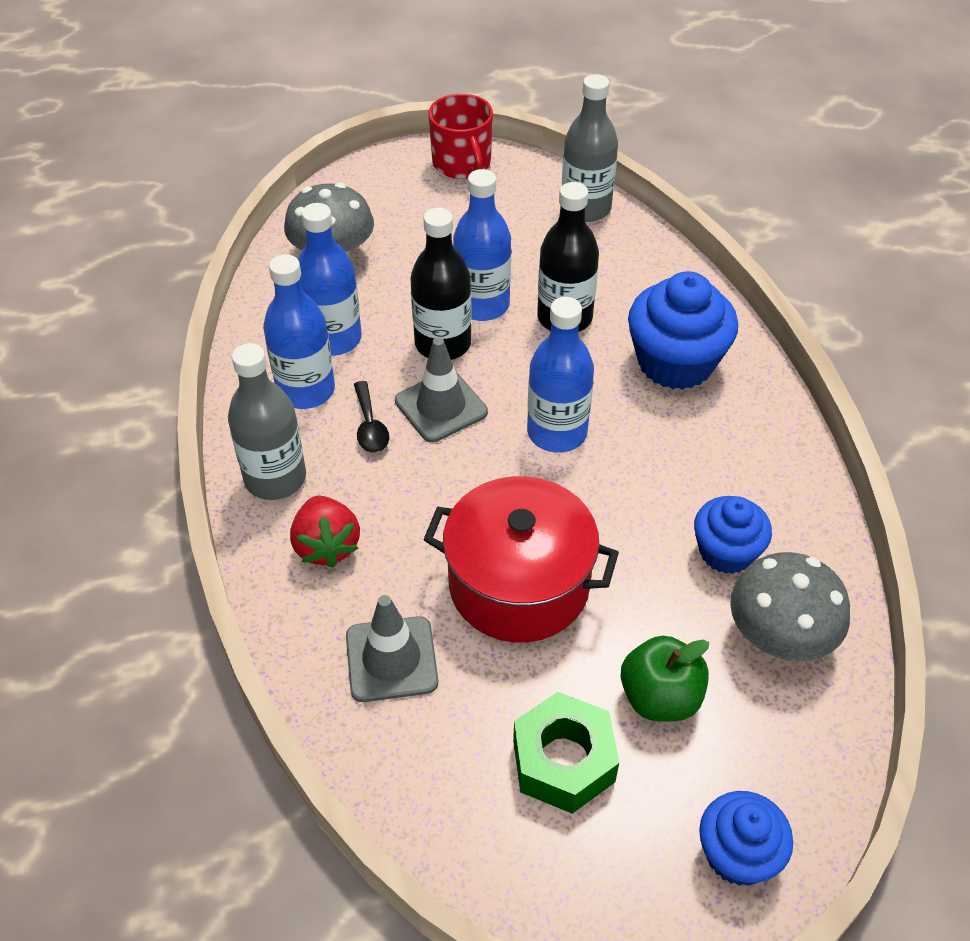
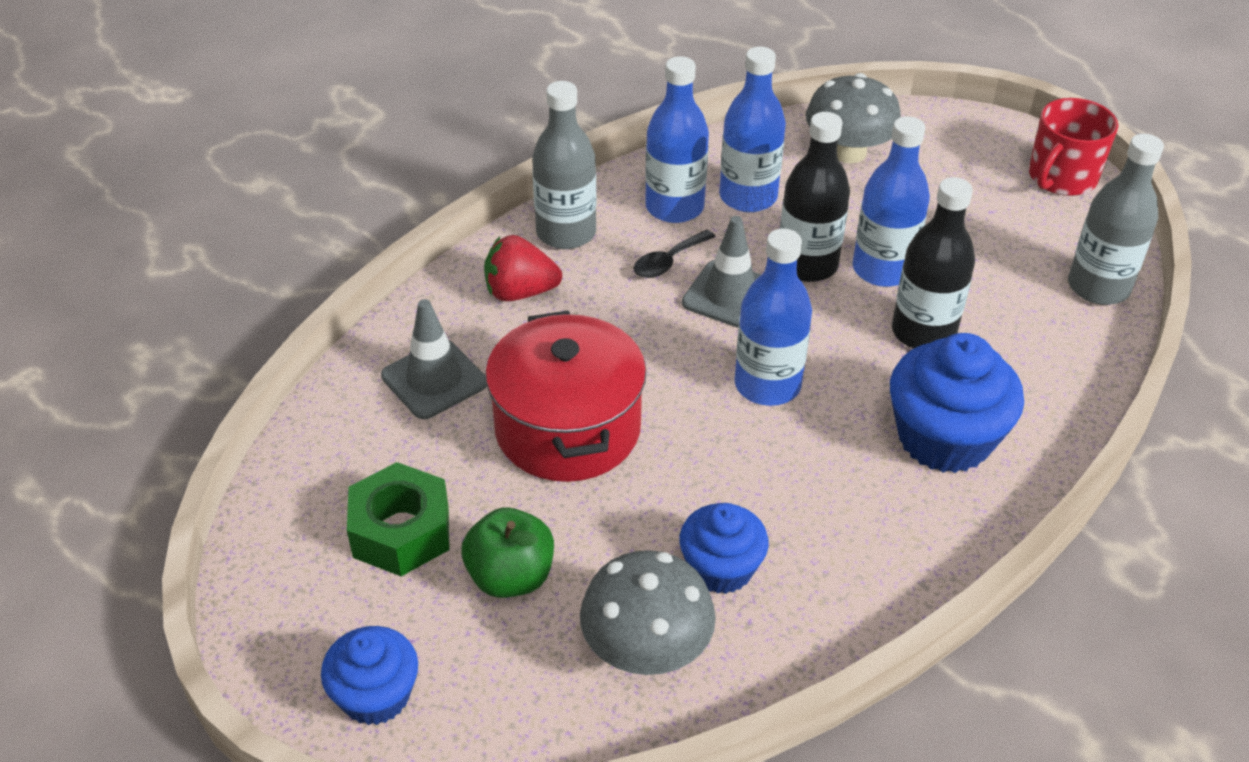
camera: 60 degrees right, 5 degrees down
(326, 546) = (520, 292): red strawberry -> red strawberry turned 45 degrees clockwise

